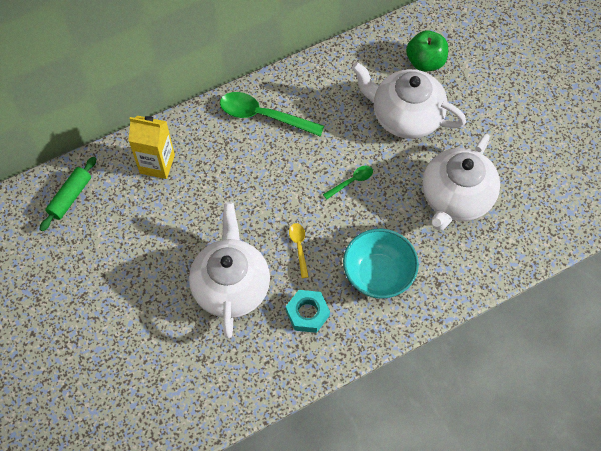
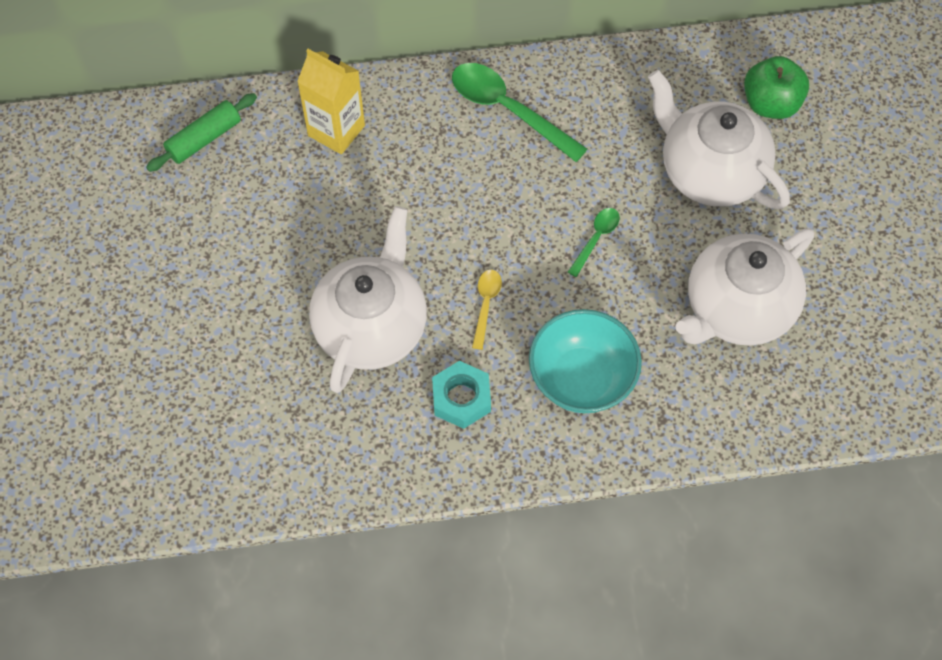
camera: 20 degrees right, 0 degrees up
(352, 181) = (596, 238): green spoon -> green spoon turned 45 degrees counterclockwise

